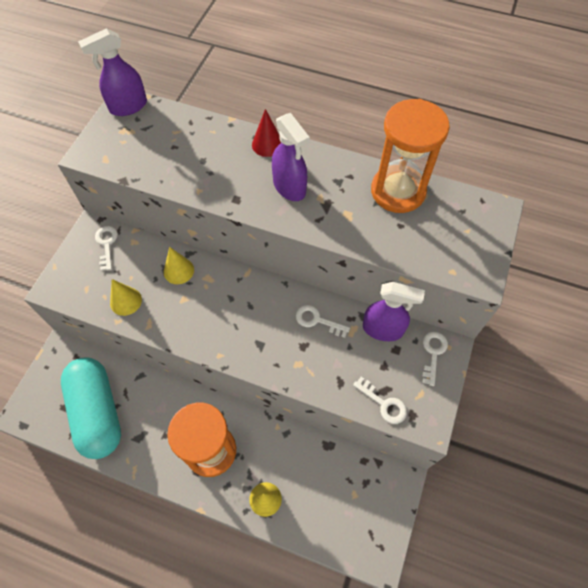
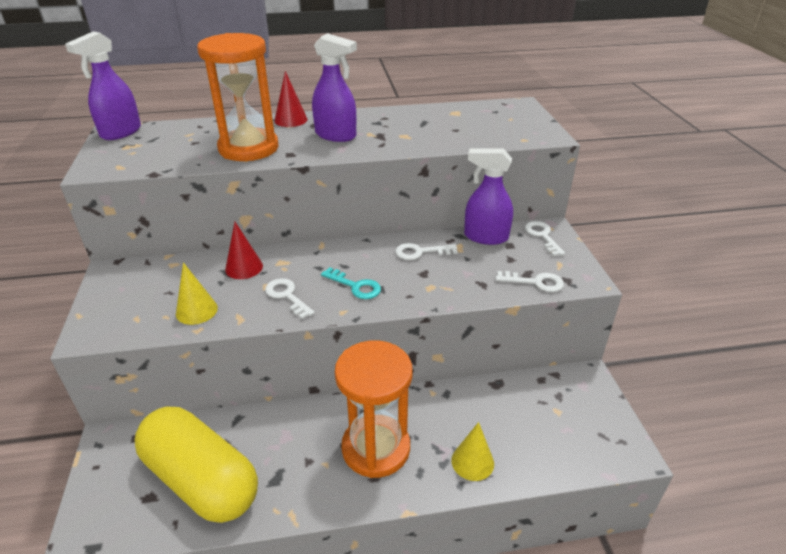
camera: 30 degrees left, 25 degrees down
(97, 412) = (201, 480): turquoise capsule -> yellow capsule
(107, 244) = (139, 276): white key -> white key (287, 296)
(178, 270) = (244, 267): yellow cone -> red cone
(244, 333) = (356, 286): none -> turquoise key
(383, 329) = (485, 237): purple spray bottle -> purple spray bottle turned 150 degrees counterclockwise
(398, 191) = (433, 115): orange hourglass -> orange hourglass (248, 148)

